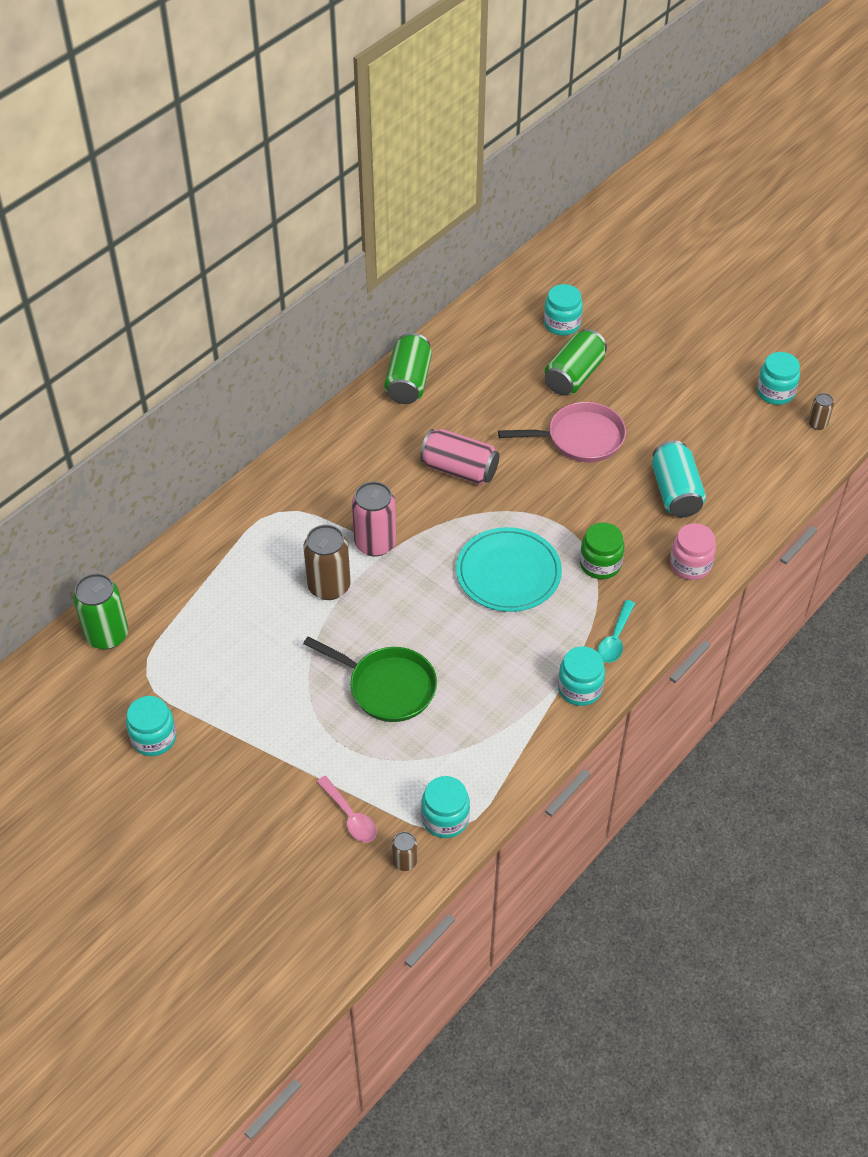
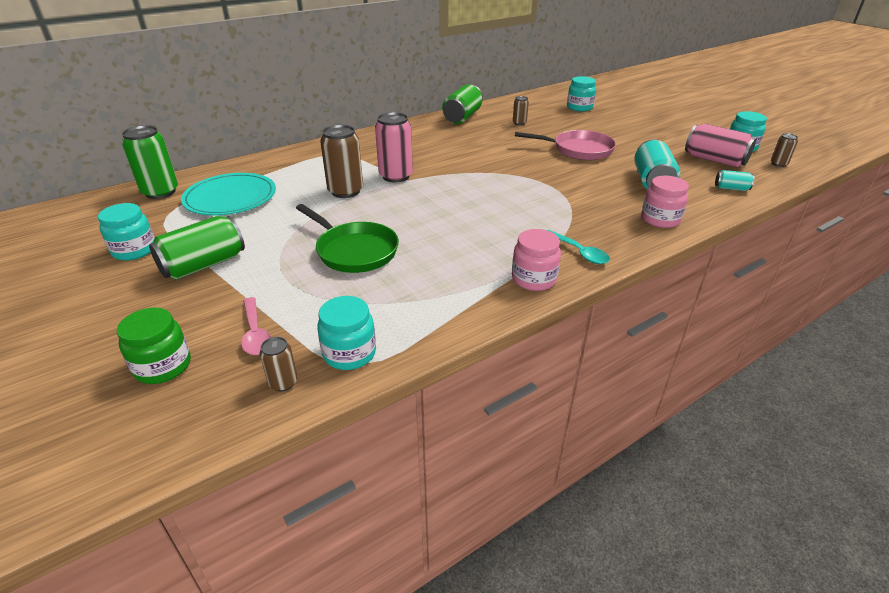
camera: 15 degrees right, 15 degrees down
(459, 469) = (479, 153): pink can -> pink can (715, 160)
(490, 384) = (519, 123): none -> brown can
(508, 573) = (495, 203): turquoise plate -> turquoise plate (230, 198)
(574, 376) = (582, 126): green can -> green can (204, 265)
(579, 688) = (534, 279): turquoise jar -> pink jar
(600, 564) = (577, 209): green jar -> green jar (163, 366)
(615, 638) = (579, 252): turquoise spoon -> turquoise spoon turned 75 degrees counterclockwise
(763, 489) = (731, 188): none -> turquoise can

